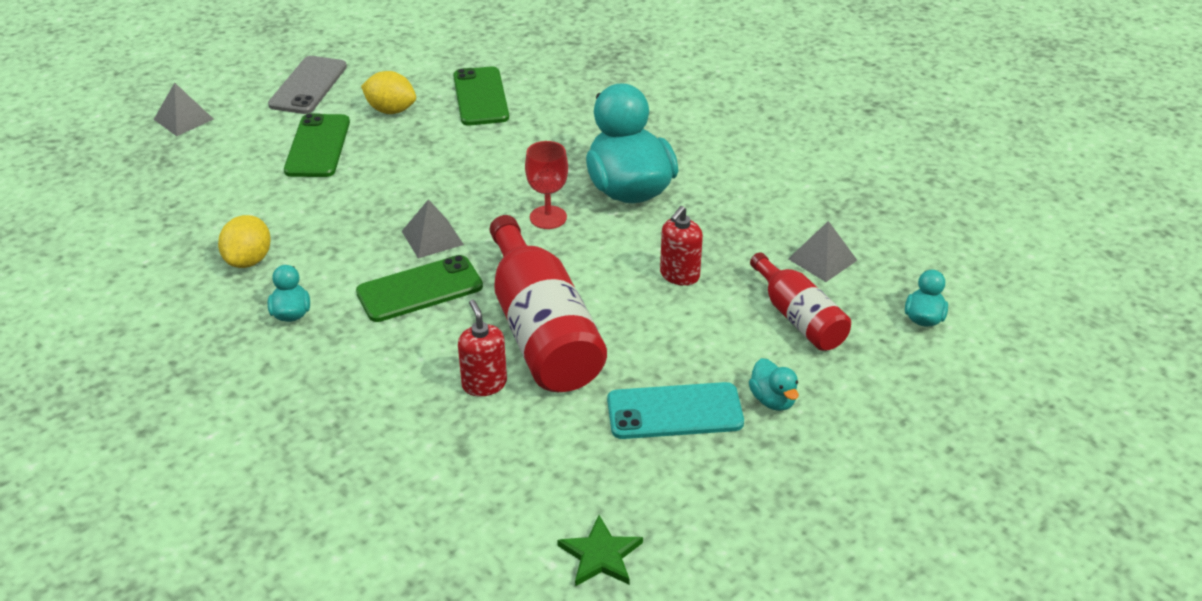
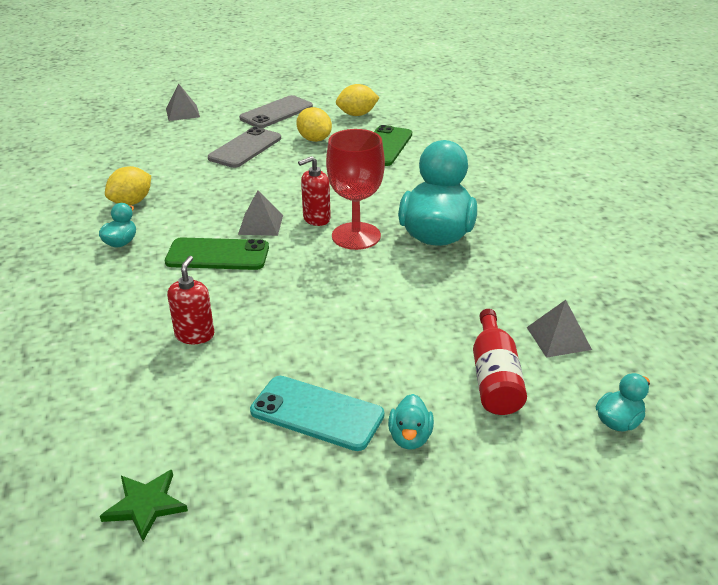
camera: 30 degrees right, 5 degrees down
(318, 146) = (245, 148): green phone -> grey phone
(410, 62) = (357, 114): none -> yellow lemon
(541, 331) = (273, 312): red bottle -> none
(548, 217) = (356, 236): red goblet -> red goblet, size x1.54
(679, 275) = (420, 309): red soap dispenser -> red soap dispenser (316, 219)

